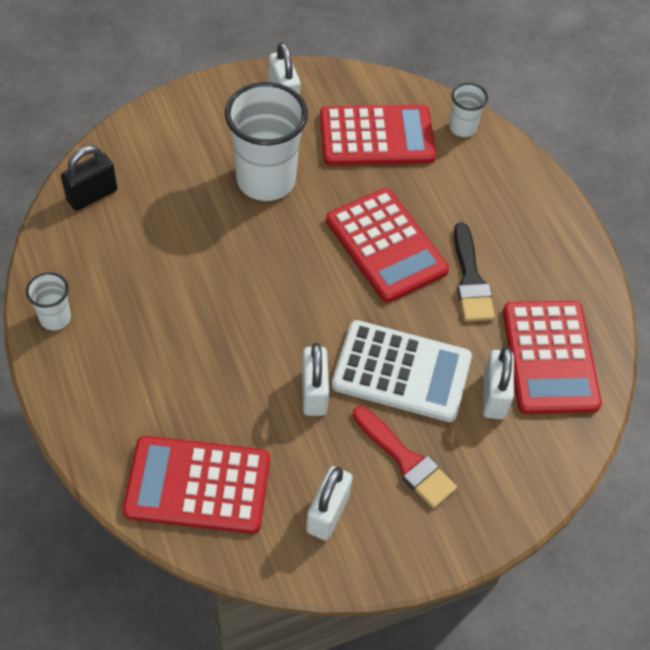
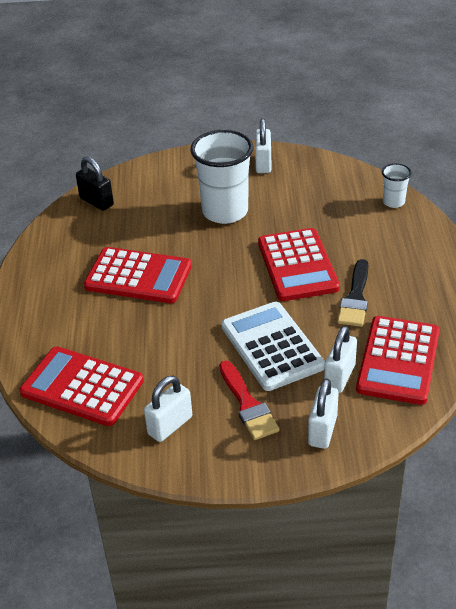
camera: 25 degrees right, 15 degrees down
(55, 318) = (34, 268): white cup -> none
(92, 195) = (96, 202): black padlock -> black padlock turned 60 degrees clockwise
(314, 392) = (197, 347): white padlock -> white padlock (322, 430)
(376, 137) = (322, 198): red calculator -> red calculator (138, 276)
(401, 371) = (272, 346): white calculator -> white calculator turned 150 degrees counterclockwise

